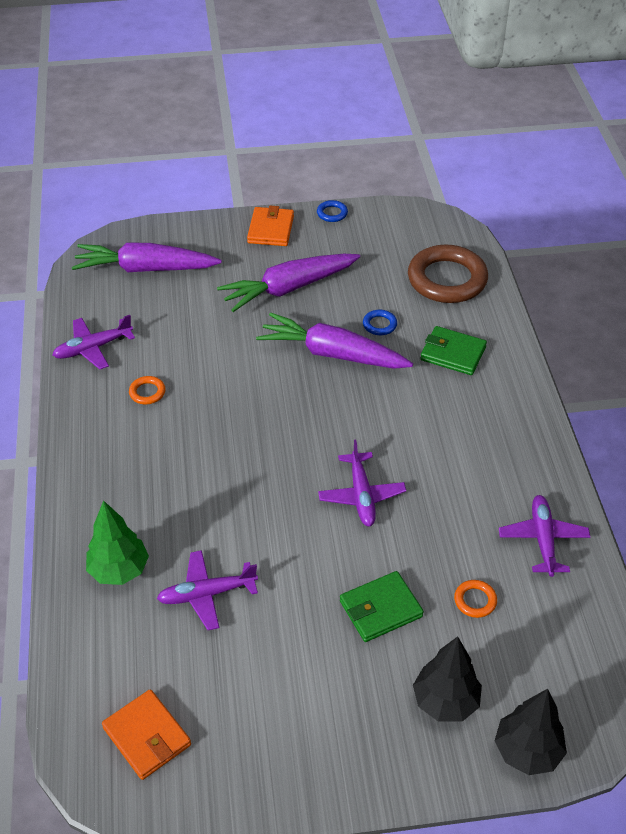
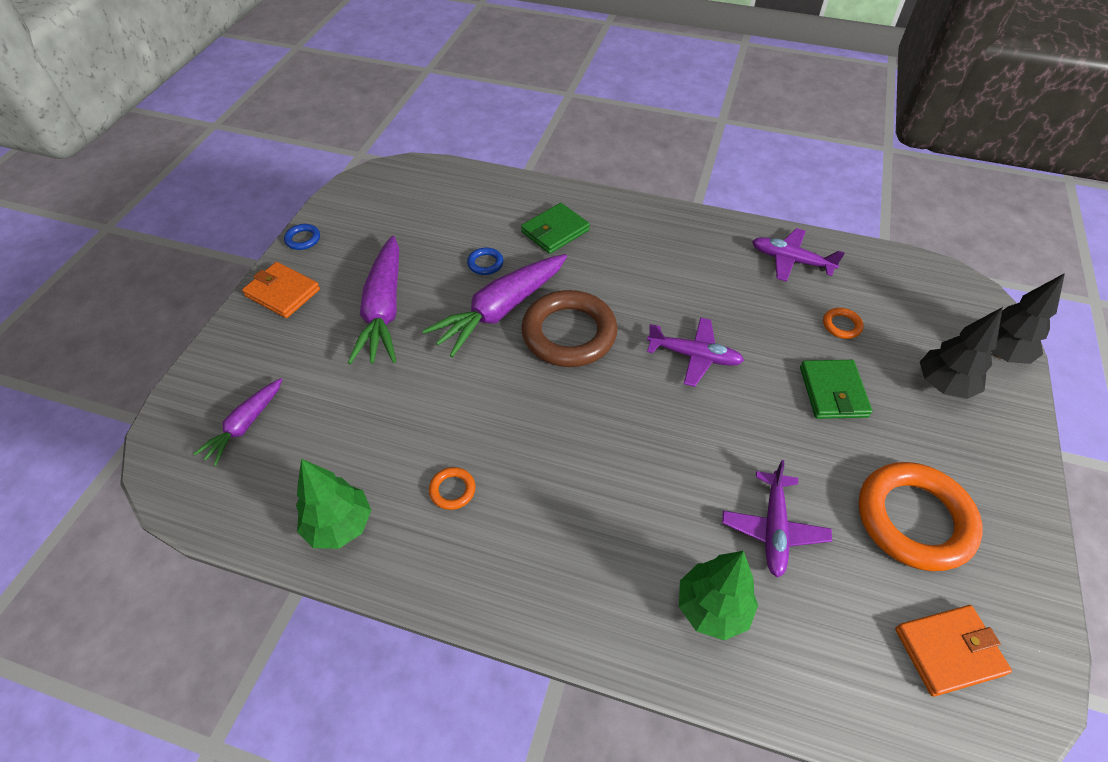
camera: 65 degrees left, 5 degrees up
(93, 348) = (339, 526): purple plane -> green tree
(145, 269) = (245, 425): purple carrot -> purple carrot, size x0.56
(265, 695) = (914, 519): none -> orange ring
(447, 279) = (460, 199): brown ring -> brown ring (569, 333)

